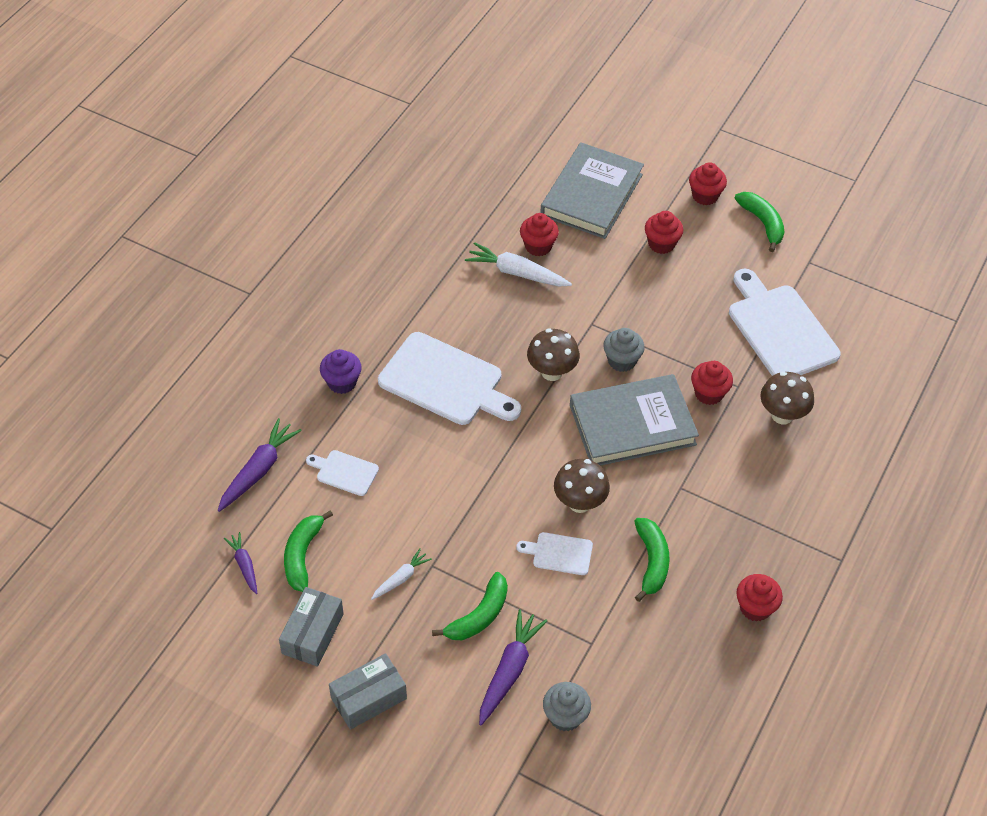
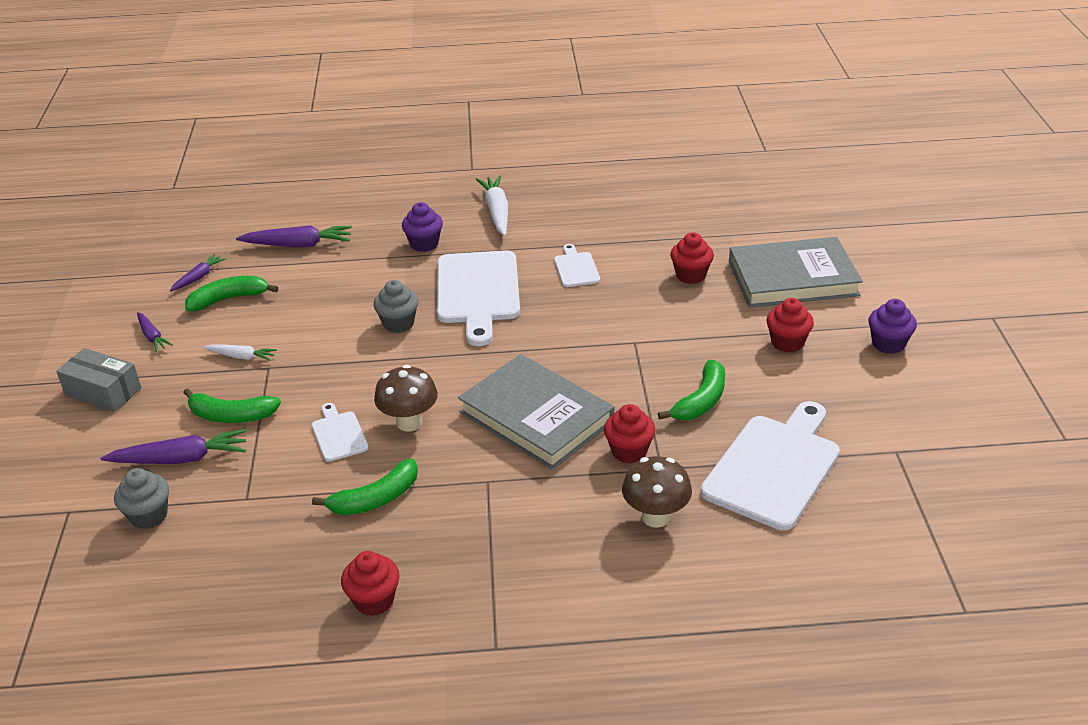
camera: 60 degrees right, 15 degrees down
(313, 633) = (152, 336): grey box -> purple carrot
(345, 472) = (331, 283): white cutting board -> white cutting board (576, 268)
(517, 273) = (645, 277): white carrot -> white carrot (497, 212)
(552, 372) = (550, 343): brown mushroom -> none
(621, 361) = (609, 378): grey cupcake -> grey cupcake (398, 323)
(705, 196) = (888, 344): red cupcake -> purple cupcake
(762, 223) = (905, 396): green banana -> green banana (701, 401)

